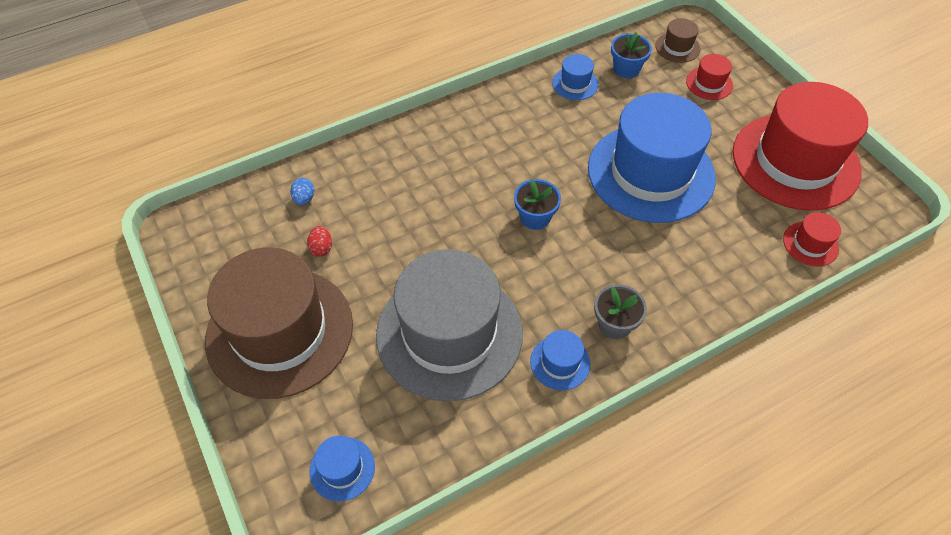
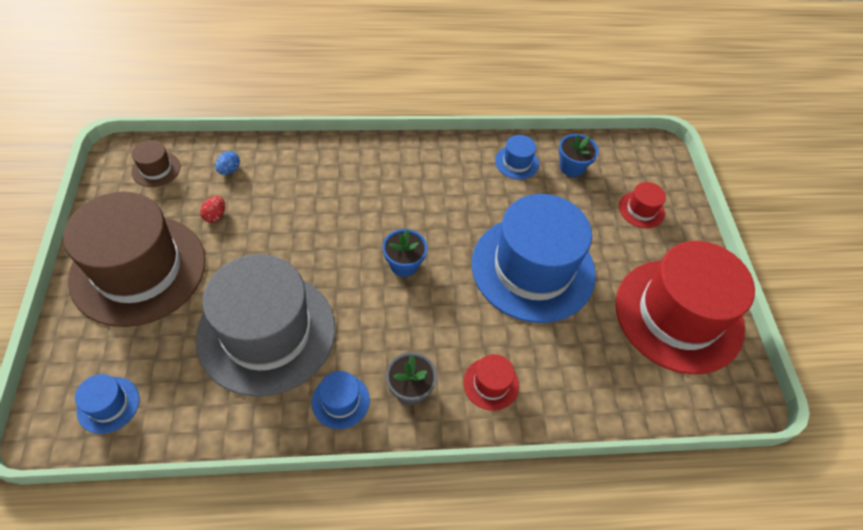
camera: 20 degrees right, 0 degrees up
(677, 47) = (632, 166): brown hat -> brown hat (156, 169)
(810, 244) = (642, 399): red hat -> red hat (491, 384)

